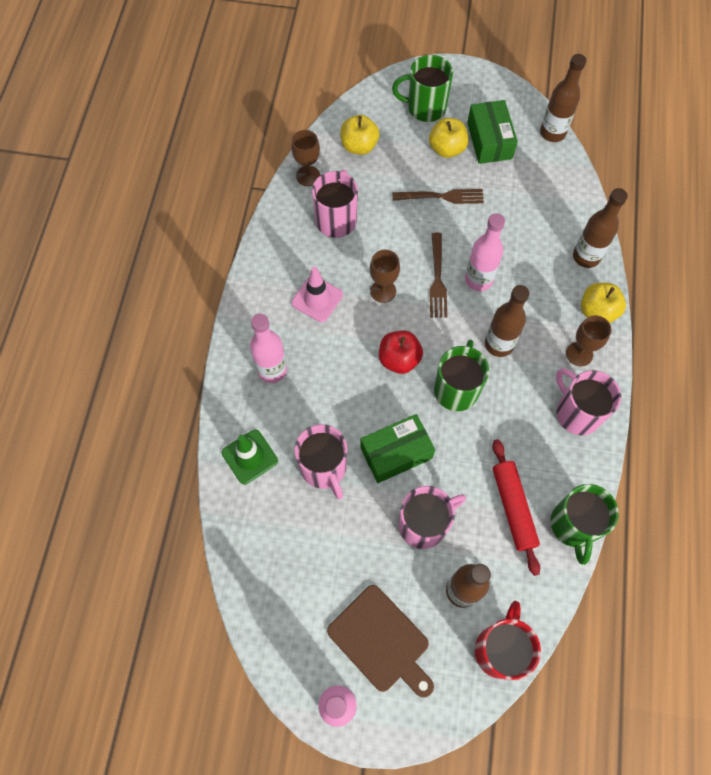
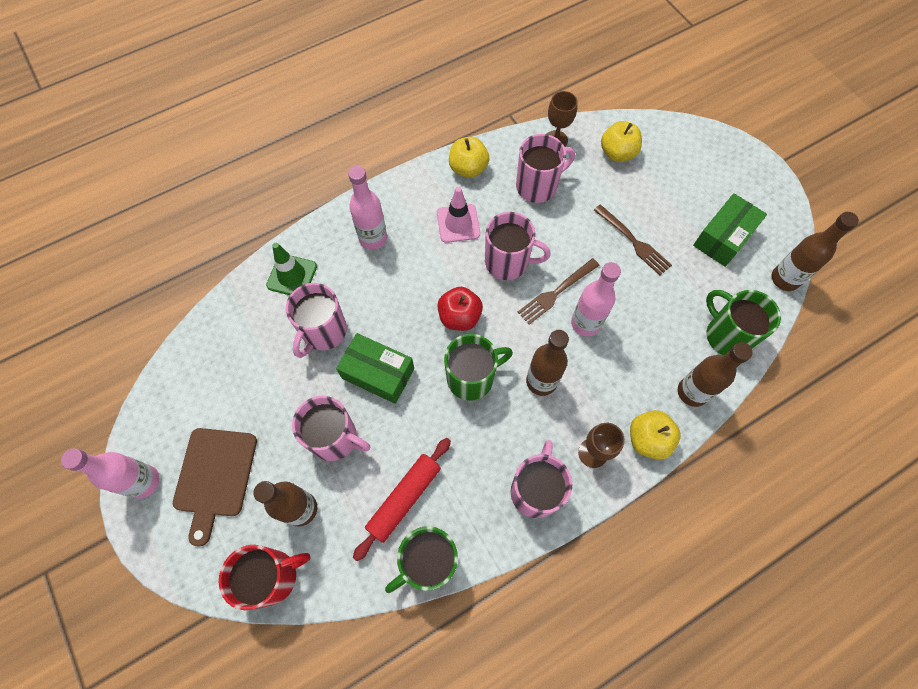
camera: 50 degrees right, 0 degrees up
(383, 291) = (508, 262): brown goblet -> pink mug
(425, 108) = (702, 171): green mug -> green mug (726, 335)
(447, 149) = (681, 213): yellow apple -> yellow apple (468, 168)

